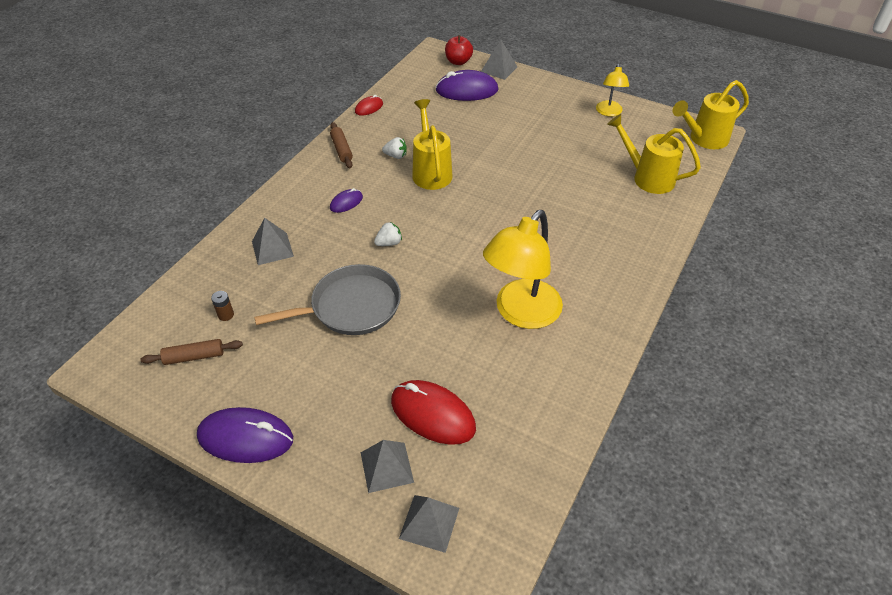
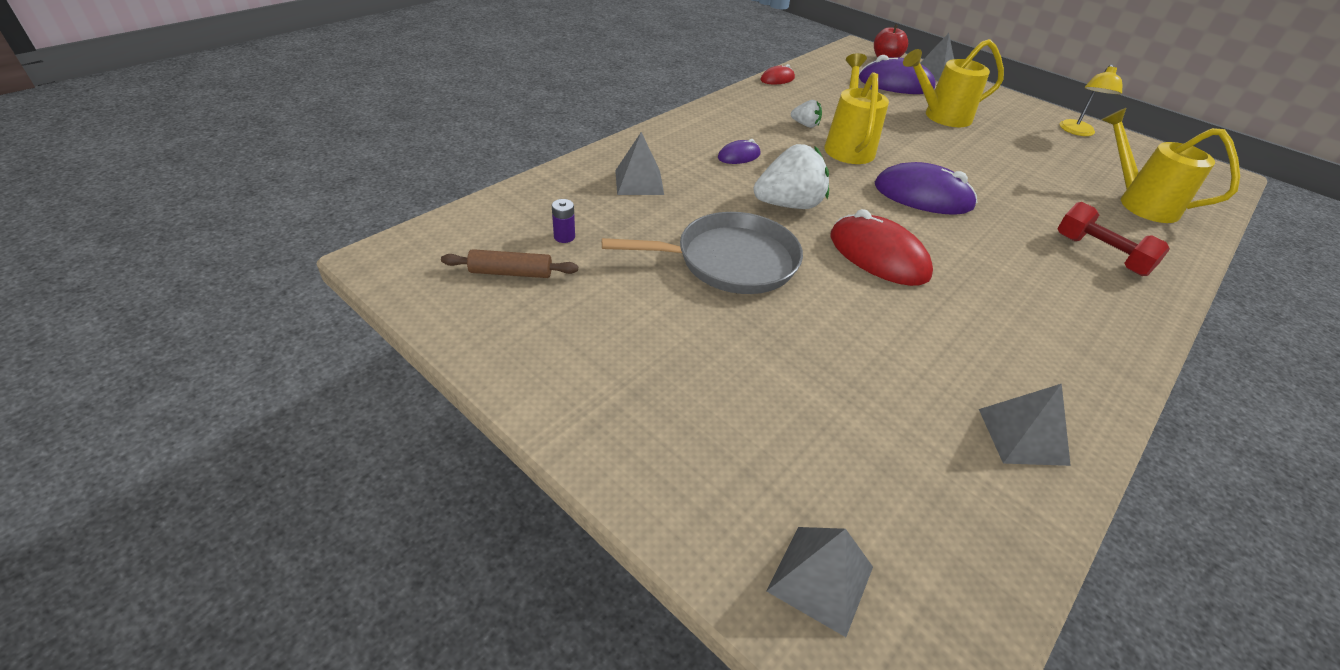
camera: 10 degrees right, 5 degrees down
(226, 315) = (564, 237): brown battery -> purple battery
(245, 438) = (554, 384): purple mouse -> purple mouse (923, 196)
(341, 149) = (740, 108): brown rolling pin -> none
(386, 467) = (757, 474): grey pyramid -> grey pyramid (1023, 436)
(389, 243) = (788, 205): white strawberry -> white strawberry, size x1.99
(432, 414) = (835, 417): red mouse -> red mouse (878, 256)
(521, 313) = (970, 317): yellow lamp -> none
(614, 235) = (1100, 254): none -> red dumbbell
(704, 139) = (1212, 178): yellow watering can -> yellow watering can (941, 116)

